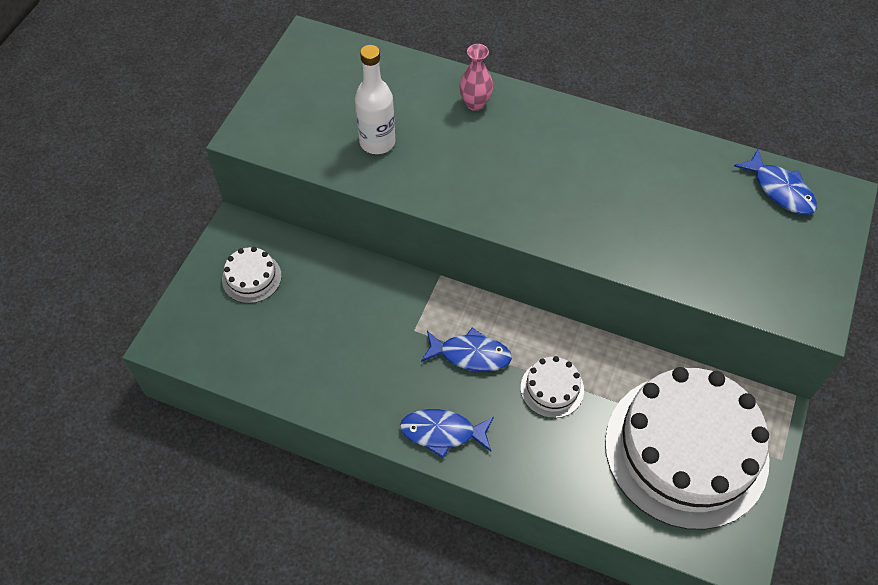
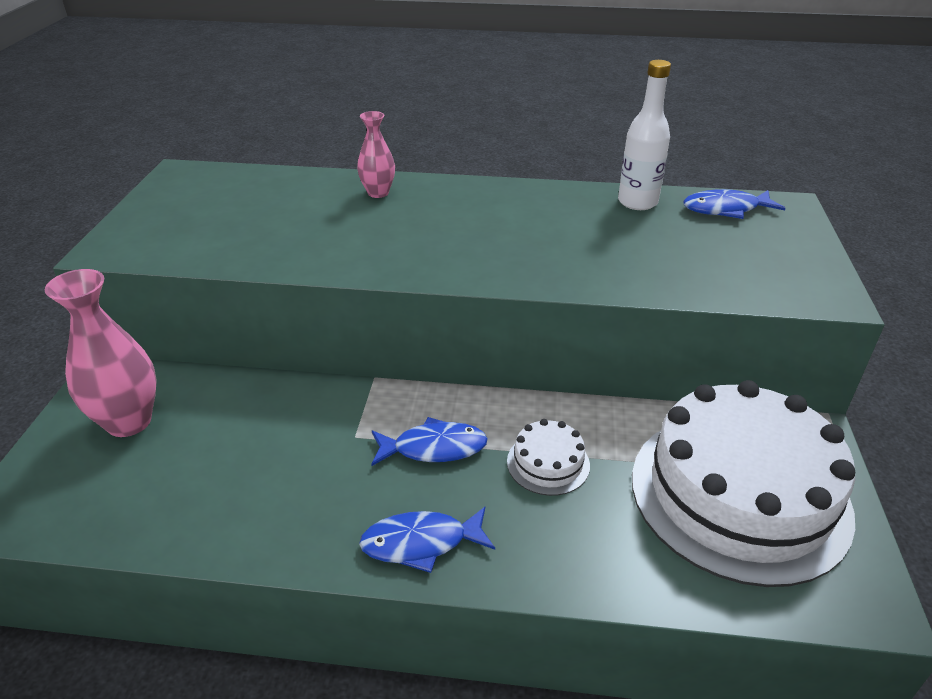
camera: 15 degrees left, 20 degrees down
(251, 277) = (129, 421): white cake -> pink vase
(377, 142) = (272, 234): white bottle -> white bottle (637, 202)
(780, 190) = (725, 209): blue fish -> blue fish turned 135 degrees clockwise

